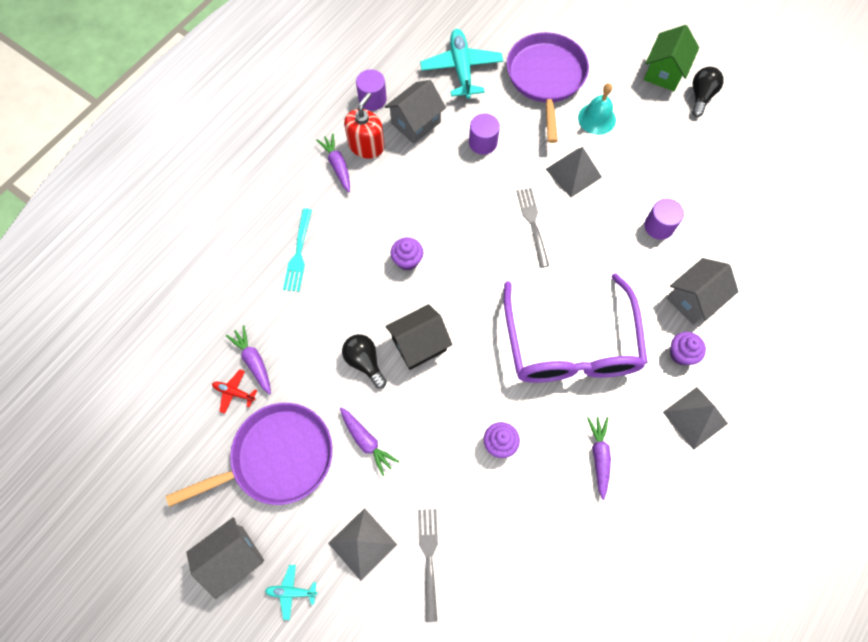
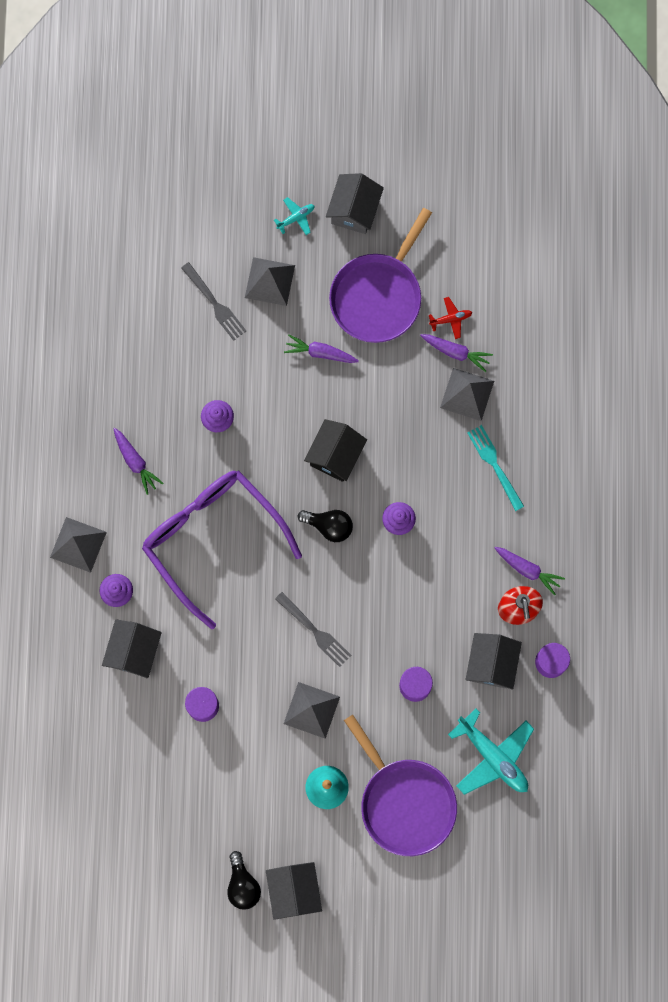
camera: 145 degrees right, 10 degrees up
(274, 321) = (467, 394): none -> grey pyramid
(364, 362) = (368, 412): black light bulb -> black light bulb (329, 526)
(664, 72) = (294, 890): green house -> grey house

